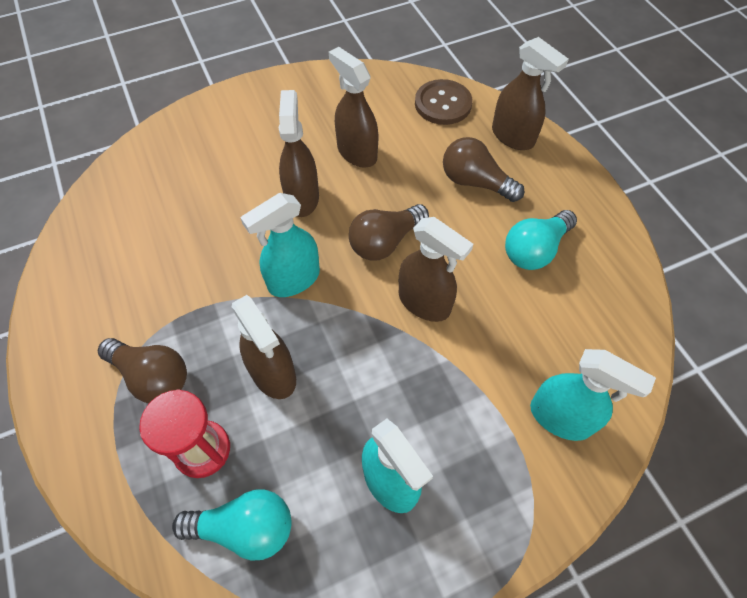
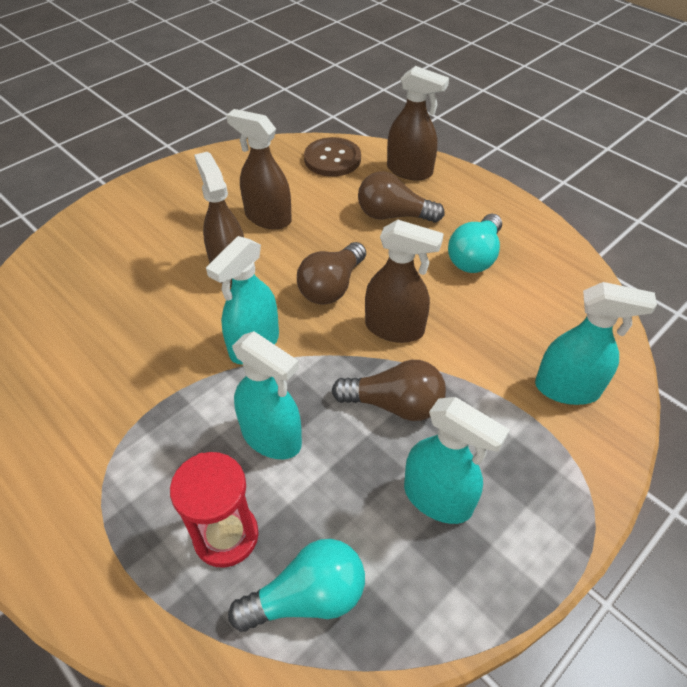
camera: 20 degrees left, 10 degrees down
(152, 376) = (137, 482): brown light bulb -> brown light bulb (394, 404)
(273, 374) = (272, 437): brown spray bottle -> turquoise spray bottle

